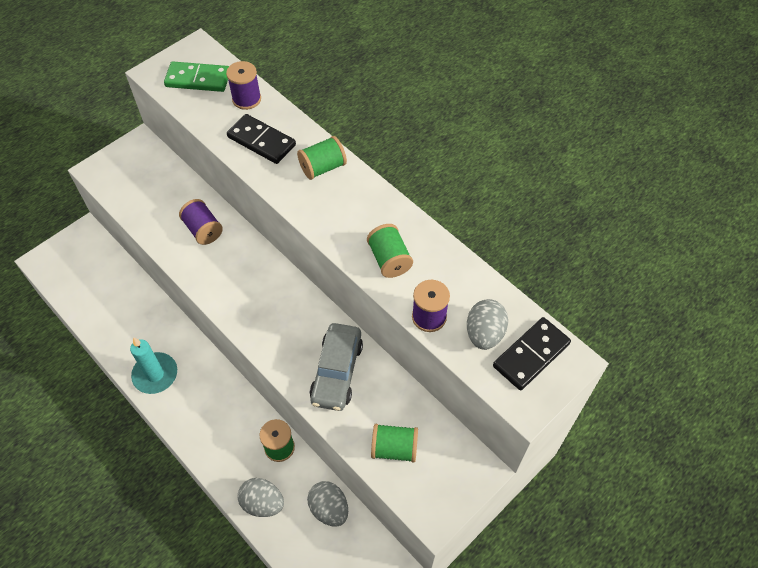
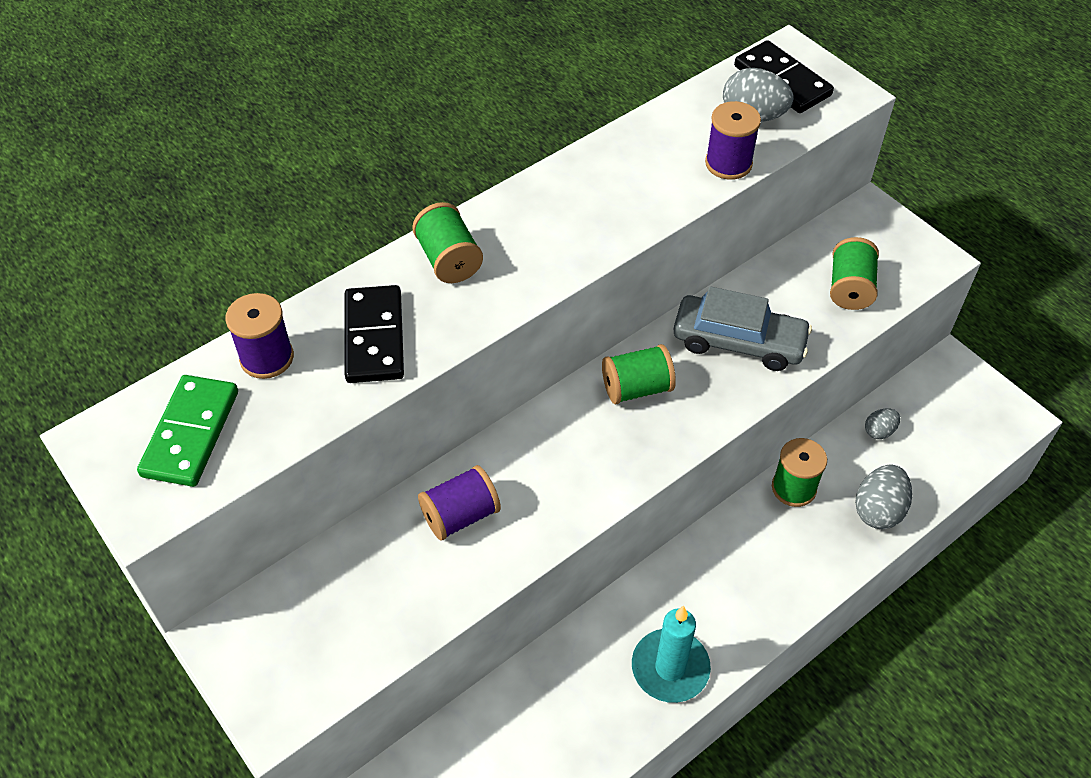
camera: 85 degrees left, 5 degrees down
(261, 141) = (374, 337): black domino -> black domino turned 45 degrees counterclockwise
(329, 508) = (879, 431): grey egg -> grey egg, size x0.57
(389, 259) = (633, 195): green spool -> green spool (636, 388)

